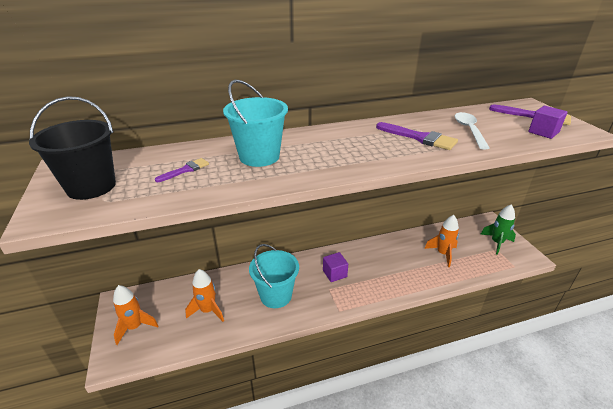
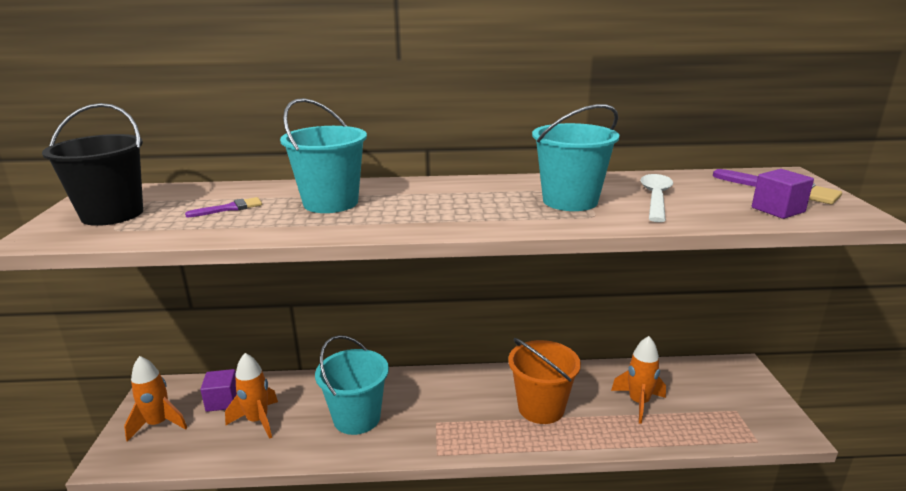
camera: 15 degrees right, 10 degrees down
(334, 273) = (455, 403): purple cube -> purple cube (223, 401)
(388, 267) = (541, 408): none -> orange bucket
(419, 138) = (570, 201): purple brush -> turquoise bucket
(496, 243) = (740, 401): green rocket -> none

